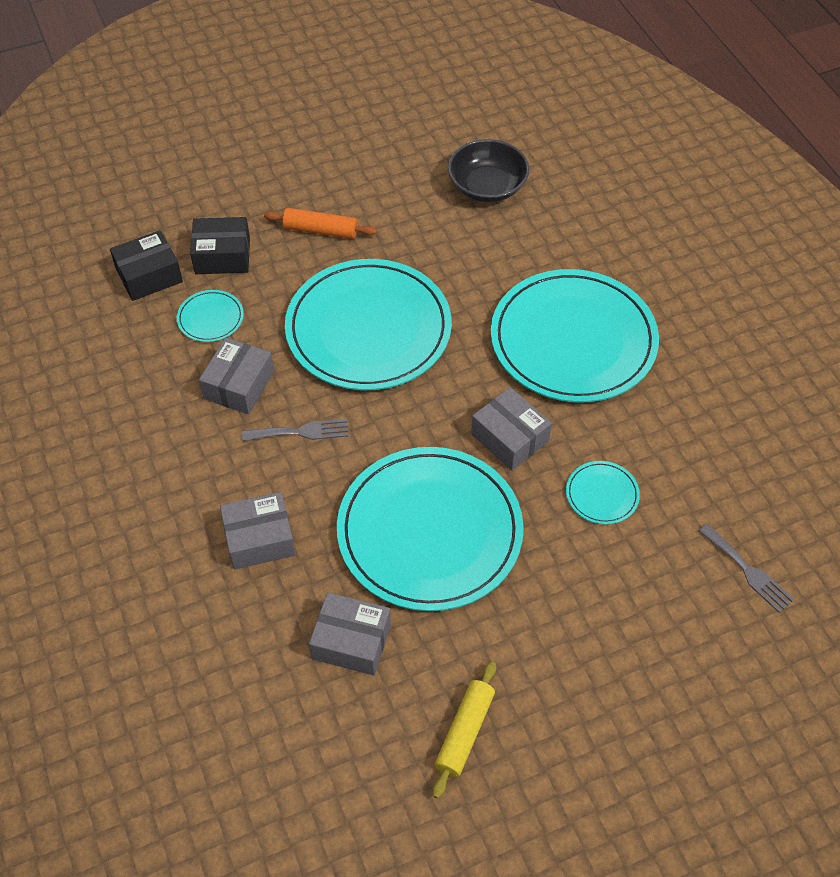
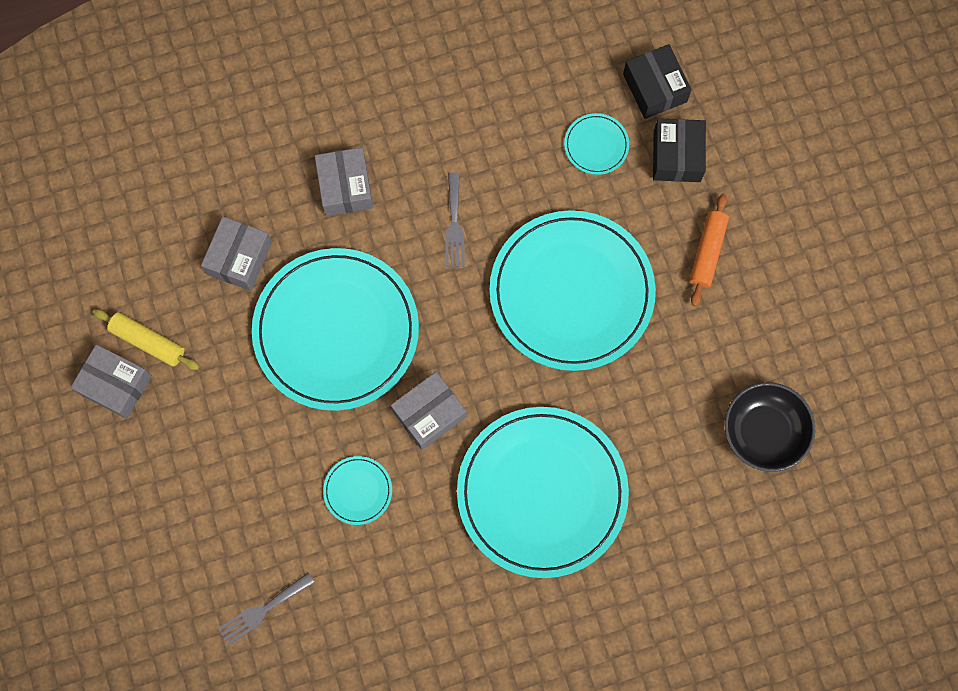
camera: 95 degrees right, 20 degrees up
(239, 385) = (512, 171): grey box -> grey box (115, 384)

